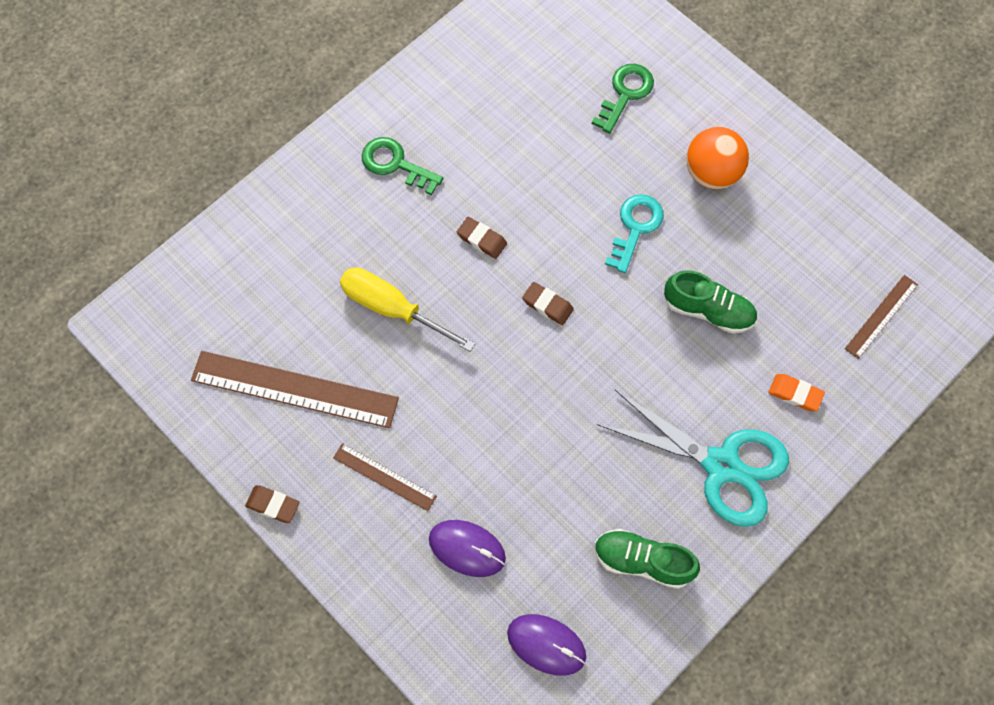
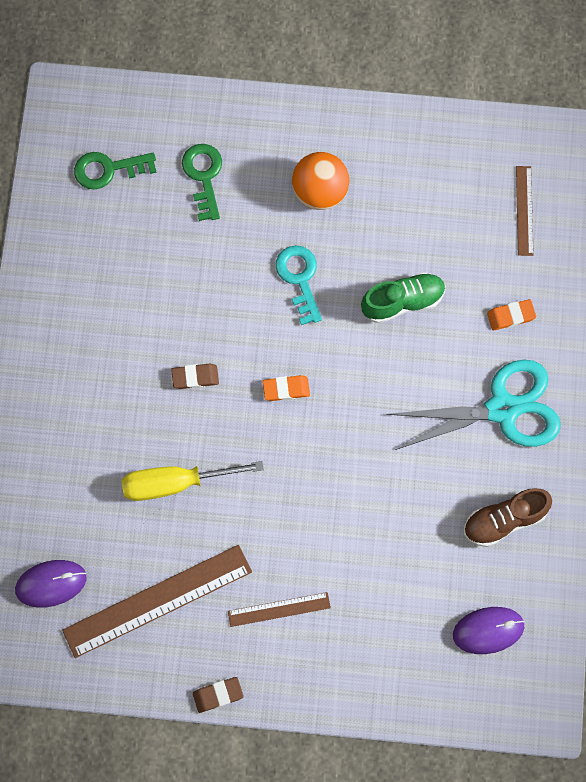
camera: 40 degrees left, 5 degrees up
(395, 164) = (78, 369): green key -> green key (108, 169)
(467, 548) = (380, 611): purple mouse -> purple mouse (51, 584)
(547, 305) = (286, 389): brown eraser -> orange eraser
(642, 561) = (504, 520): green shoe -> brown shoe

